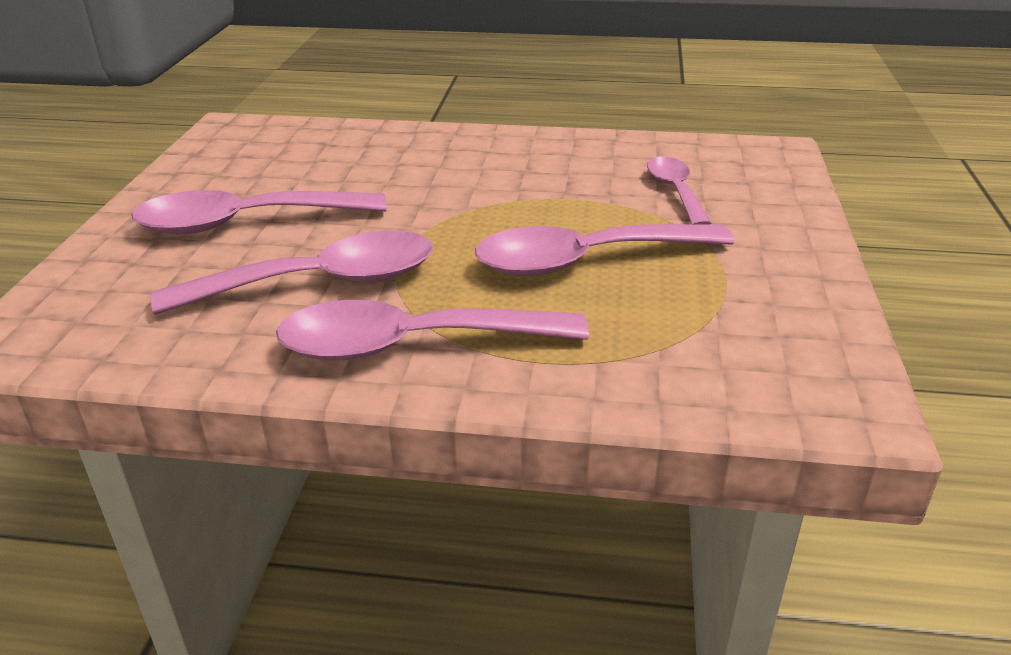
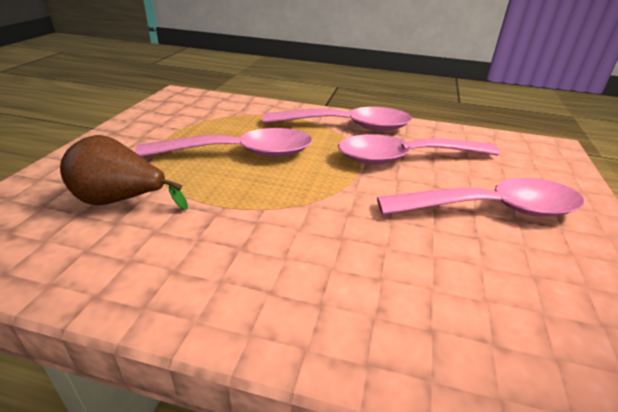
camera: 175 degrees left, 0 degrees up
(675, 191) = (120, 201): pink spoon -> brown pear

